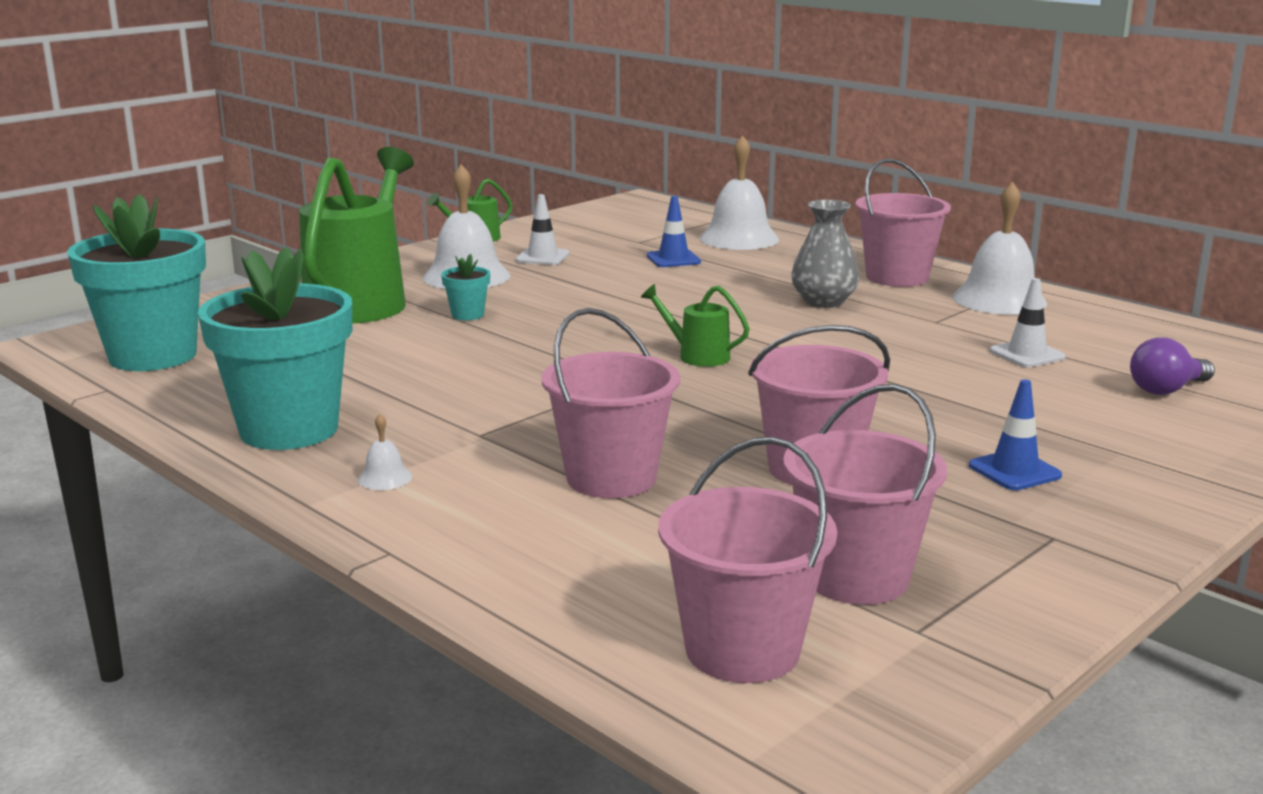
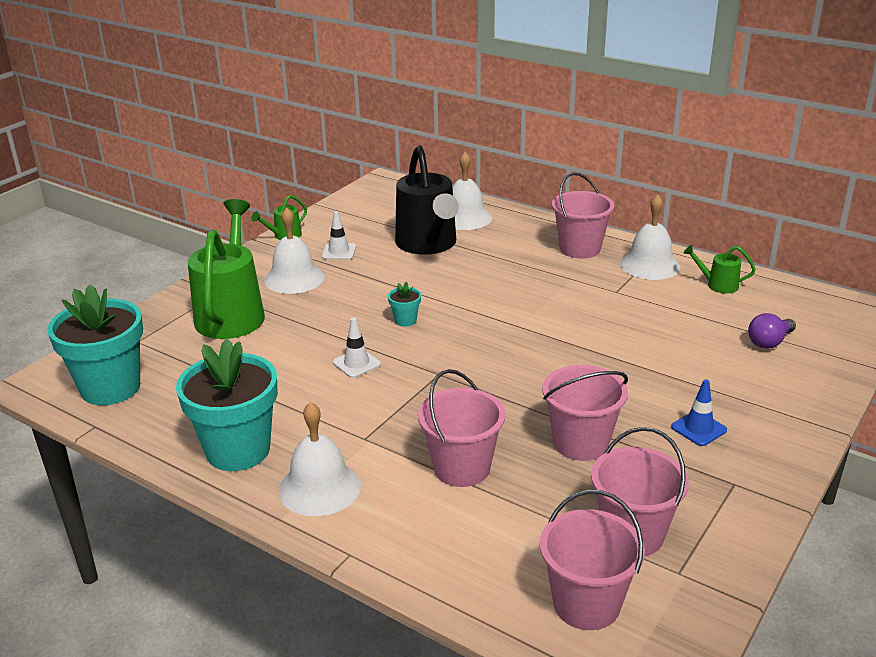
camera: 10 degrees left, 10 degrees up
(384, 478) = (319, 487): white bell -> white bell, size x2.37
(467, 315) = (311, 319): turquoise flower pot -> turquoise flower pot (405, 320)
(673, 259) = (428, 245): blue traffic cone -> black watering can
(697, 356) = (476, 344): green watering can -> green watering can (717, 285)
(823, 302) = (540, 279): grey vase -> none
(1027, 354) = (679, 318): white traffic cone -> white traffic cone (356, 363)

